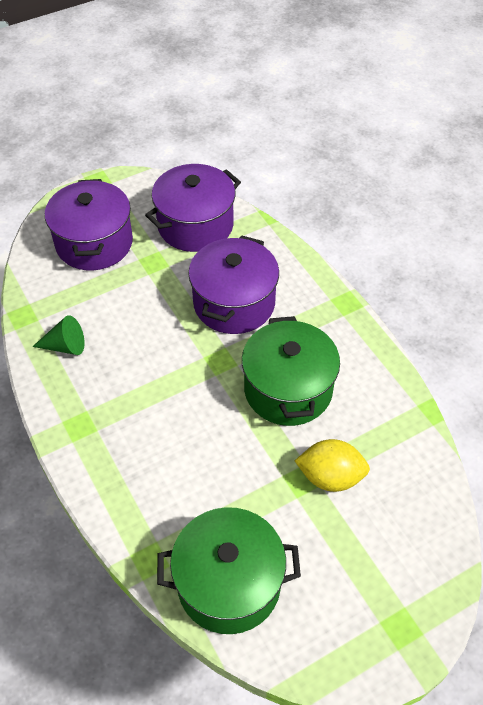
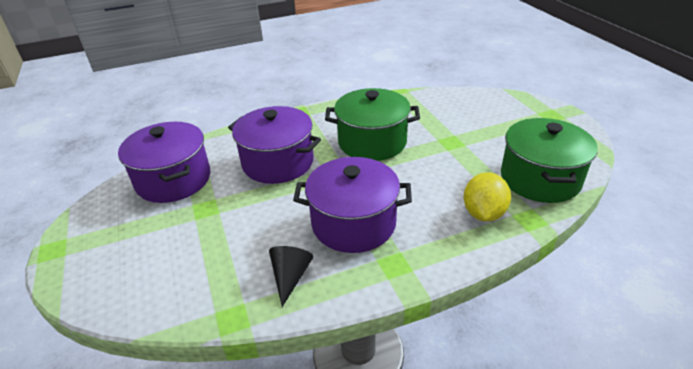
camera: 80 degrees left, 15 degrees down
(65, 346) = (290, 277): green cone -> black cone
(94, 243) = (152, 253): purple pot -> purple pot (353, 223)
(330, 477) = (448, 130): yellow lemon -> yellow lemon (483, 213)

